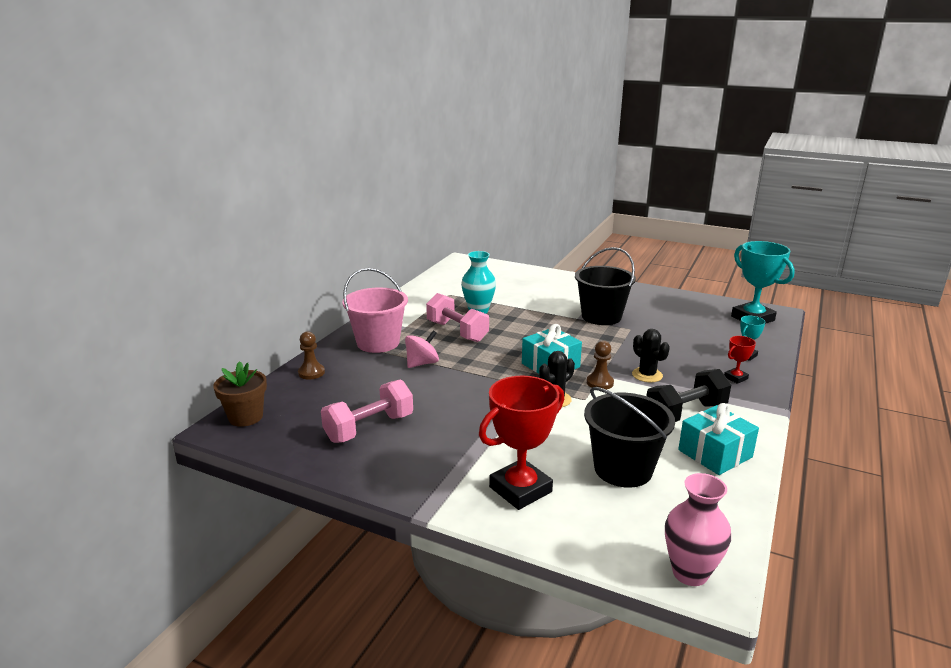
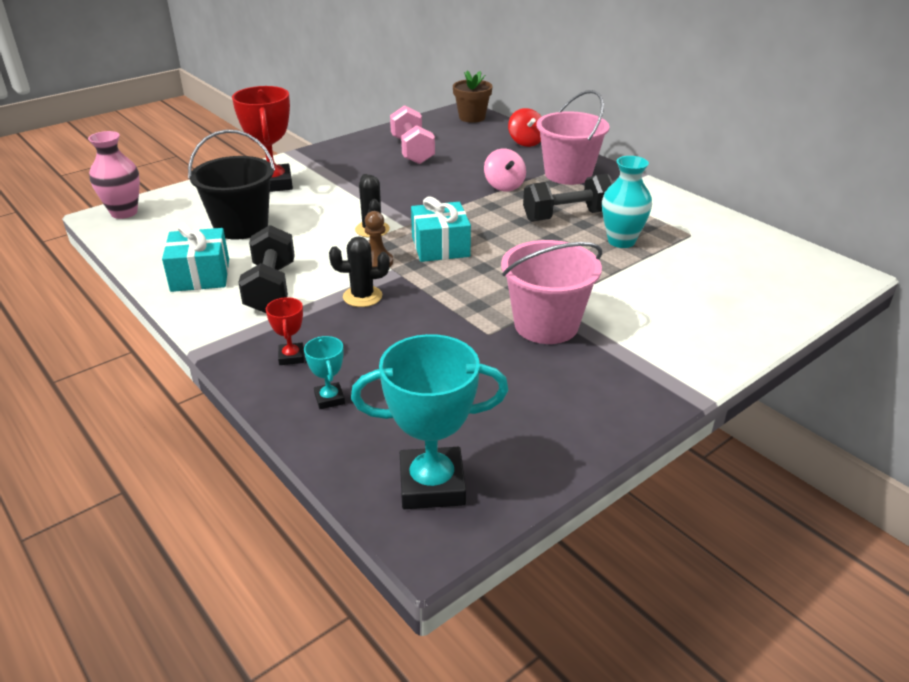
camera: 115 degrees right, 10 degrees up
(311, 373) = (526, 142): brown pawn -> red spinning top
(457, 331) = (567, 216): pink dumbbell -> black dumbbell
(601, 316) = (546, 325): black bucket -> pink bucket

